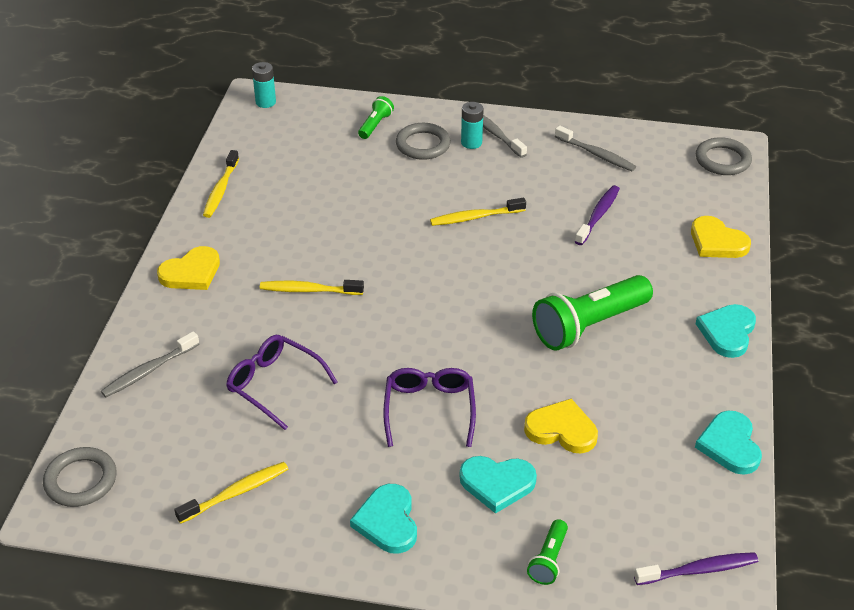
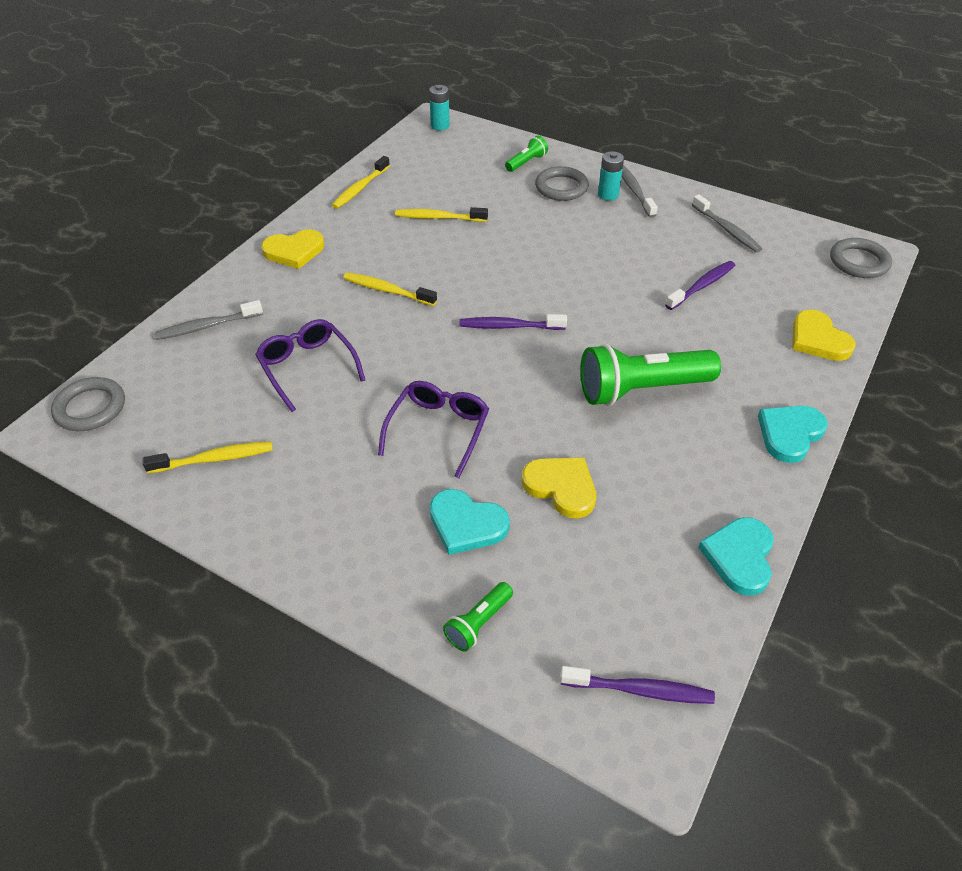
camera: 20 degrees right, 5 degrees up
(387, 521) = (337, 530): turquoise heart -> none
(444, 297) = (509, 326): none -> purple toothbrush
(475, 217) = (577, 261): yellow toothbrush -> yellow toothbrush (438, 218)

